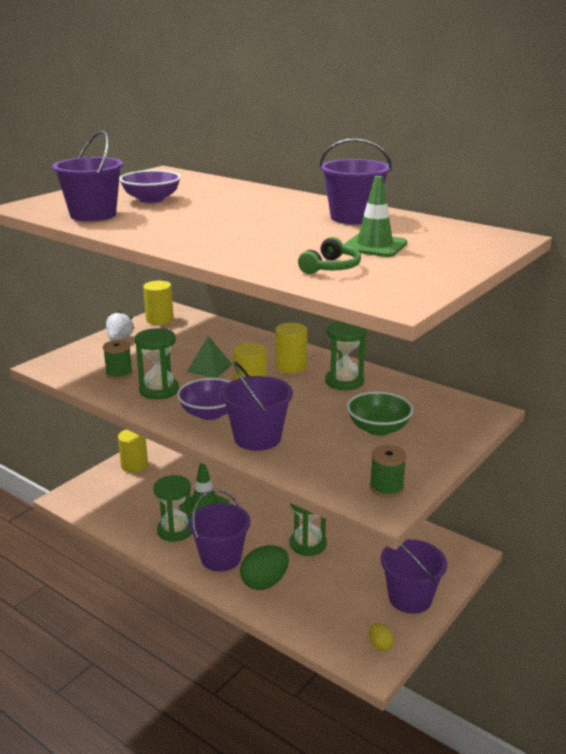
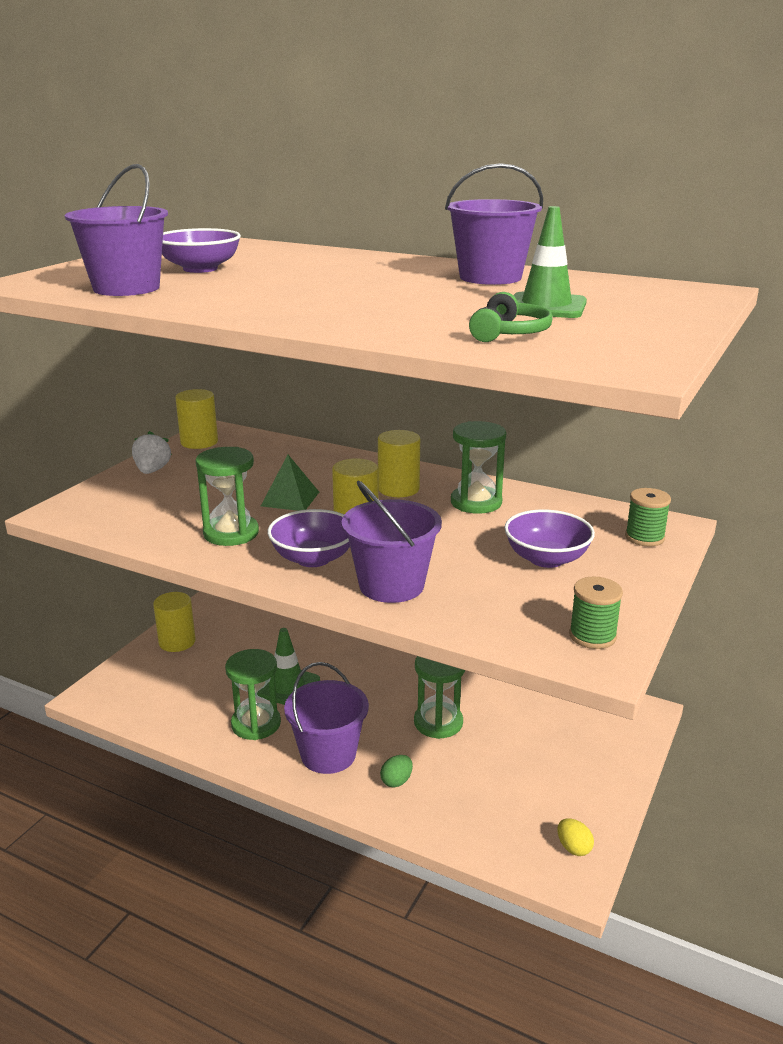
camera: 10 degrees left, 0 degrees up
(119, 374) = (167, 516): green spool -> green spool (644, 537)
(264, 582) = (396, 781): green egg -> green egg, size x0.52
(378, 429) = (546, 559): green bowl -> purple bowl
(410, 598) = (591, 778): purple bucket -> none

